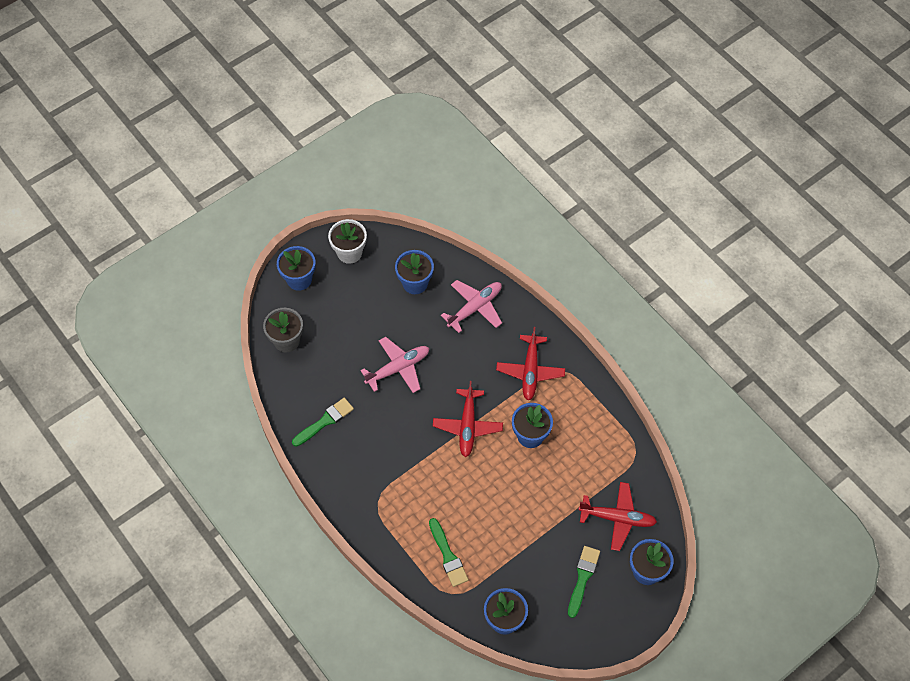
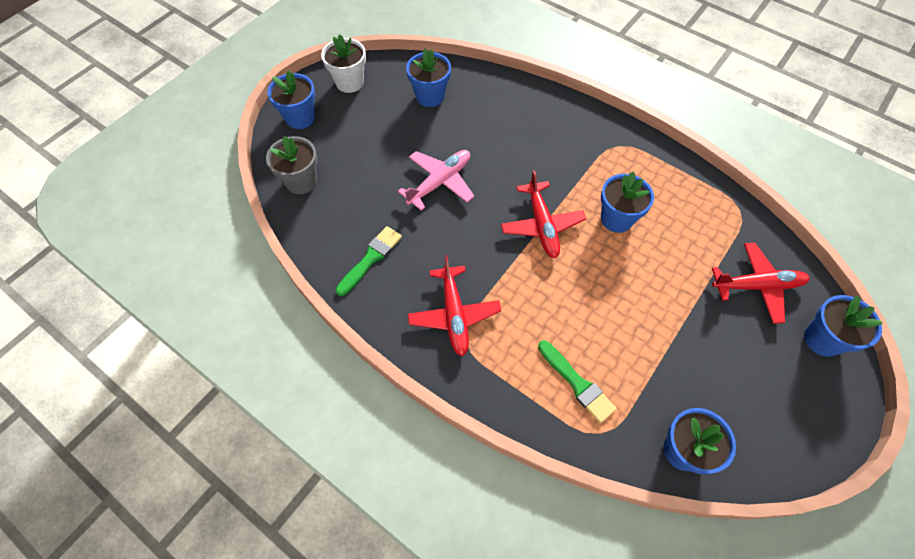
camera: 15 degrees left, 0 degrees up
(475, 308) = (503, 106): pink plane -> none
(530, 371) = (587, 153): red plane -> red plane (454, 315)
(582, 578) = (753, 368): green brush -> none

